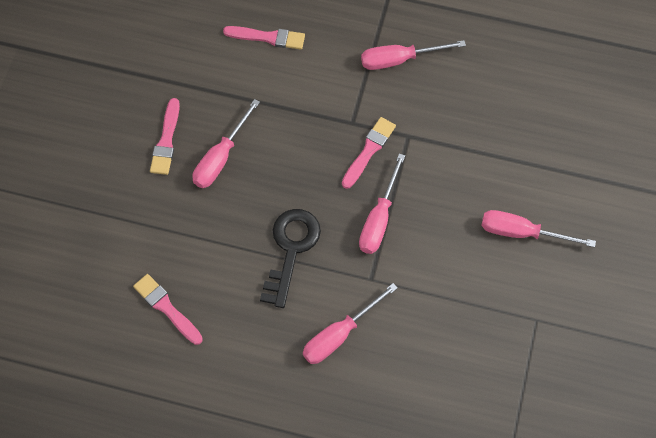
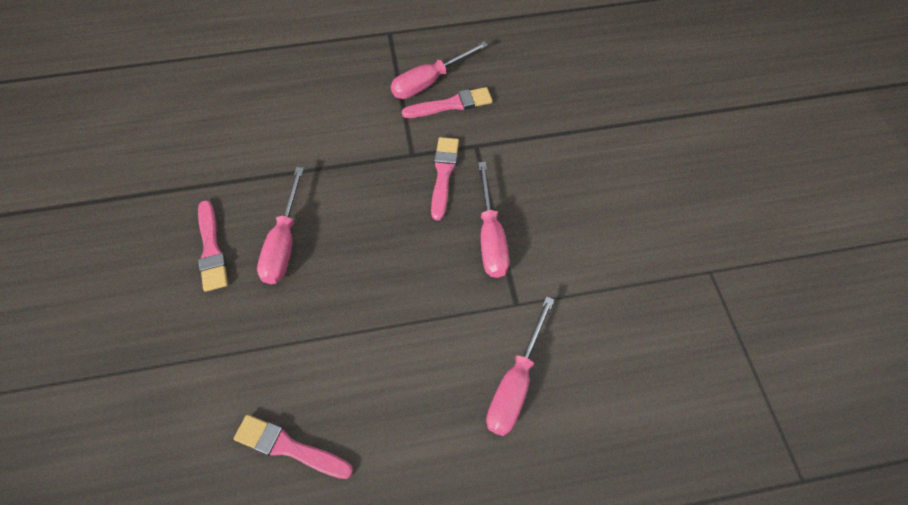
camera: 25 degrees left, 5 degrees down
(268, 37) = (285, 108): pink brush -> pink brush (451, 104)
(291, 249) = (411, 309): black key -> none
(522, 232) = (640, 191): pink screwdriver -> none

